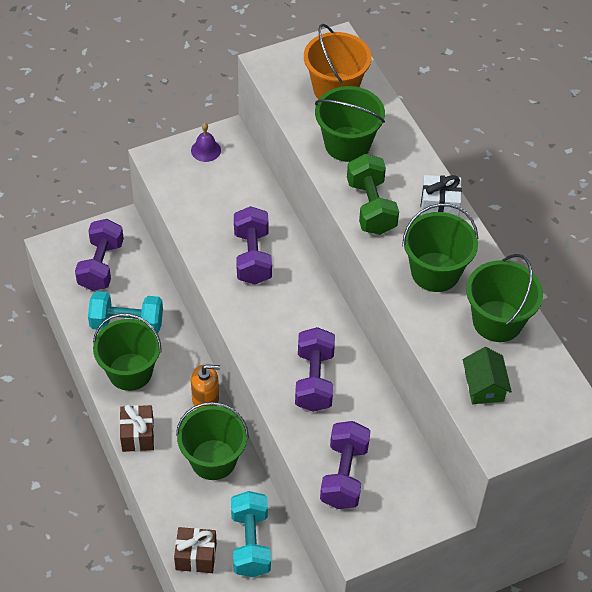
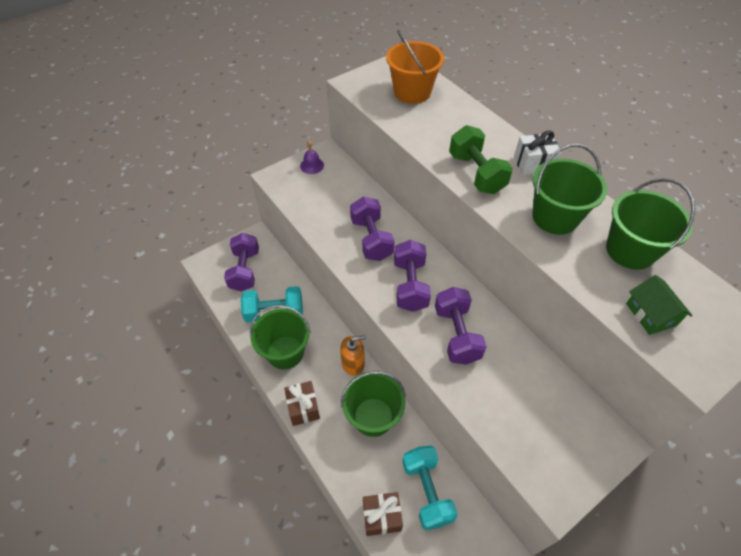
camera: 10 degrees left, 0 degrees up
(344, 475) = (515, 421): purple dumbbell -> purple dumbbell (410, 285)
(347, 144) = (437, 129): green bucket -> none

